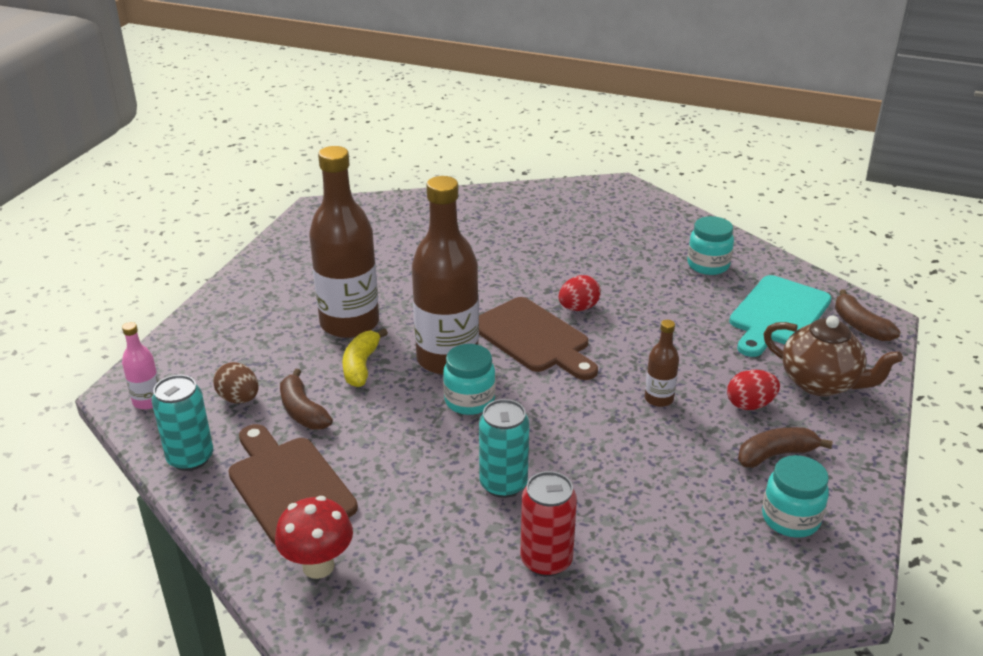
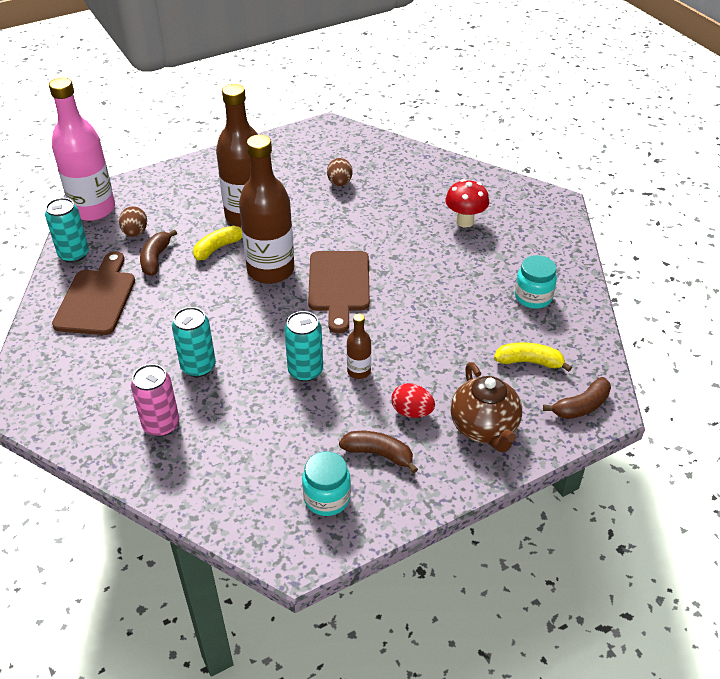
camera: 40 degrees right, 10 degrees up
(147, 401) = (93, 209): pink bottle -> pink bottle, size x2.24
(318, 566) = (56, 352): red mushroom -> red mushroom (465, 221)
(404, 253) = (339, 183): none -> brown egg
(469, 401) = (247, 304): turquoise jar -> none
(546, 560) = (161, 425): red can -> pink can
(578, 308) = (396, 280): red egg -> none
(612, 426) = (305, 371): none -> turquoise can
(777, 314) = (529, 362): turquoise cutting board -> yellow banana
(860, 326) = (581, 406): brown banana -> brown banana turned 135 degrees counterclockwise

